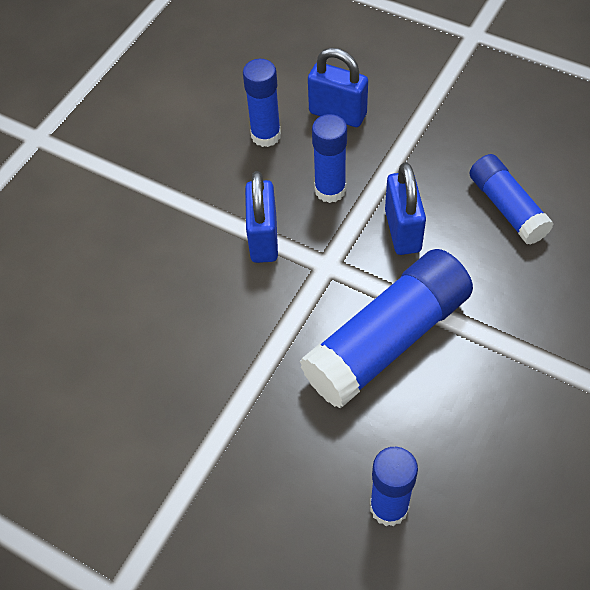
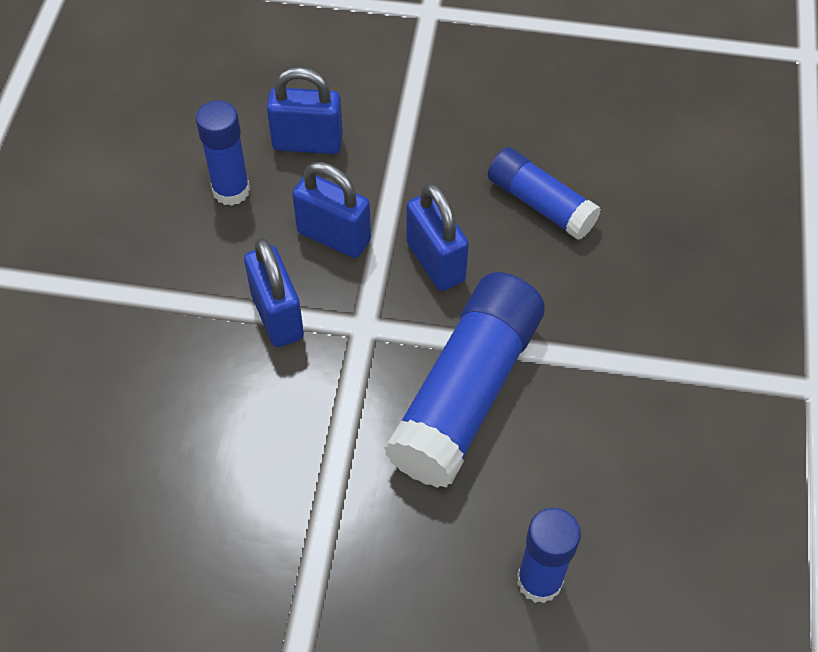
camera: 25 degrees left, 0 degrees up
(330, 190) = (333, 236): blue glue stick -> blue padlock

